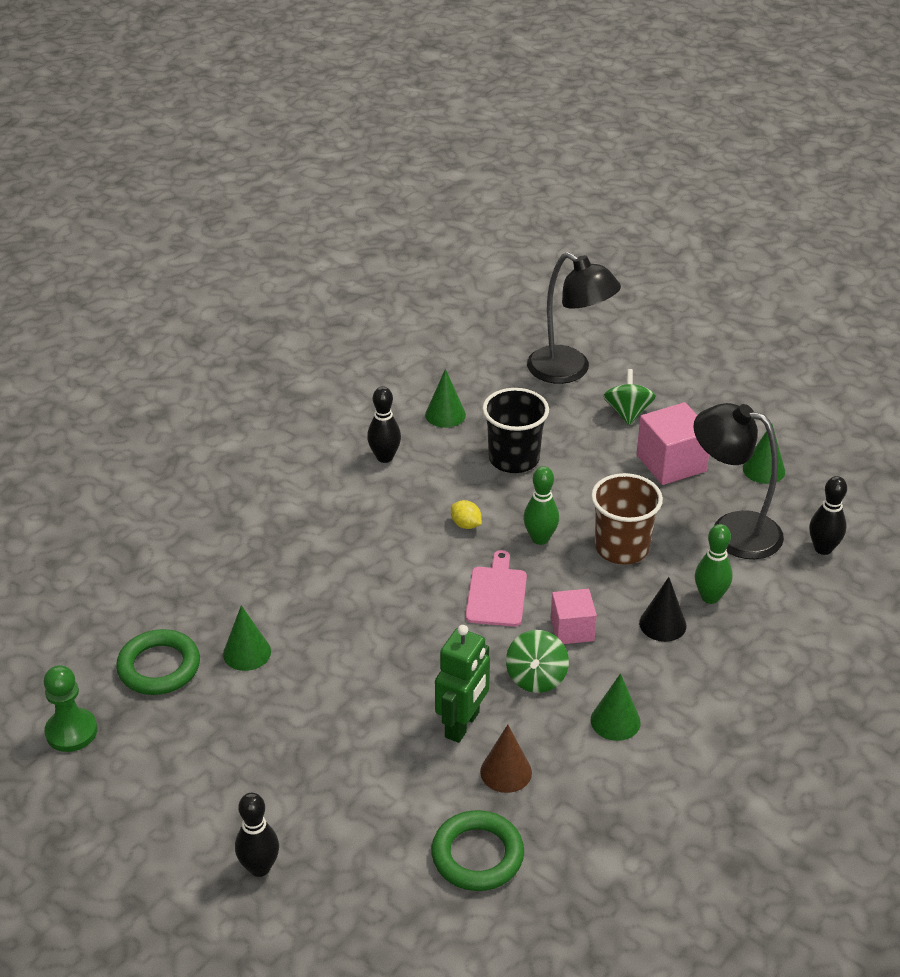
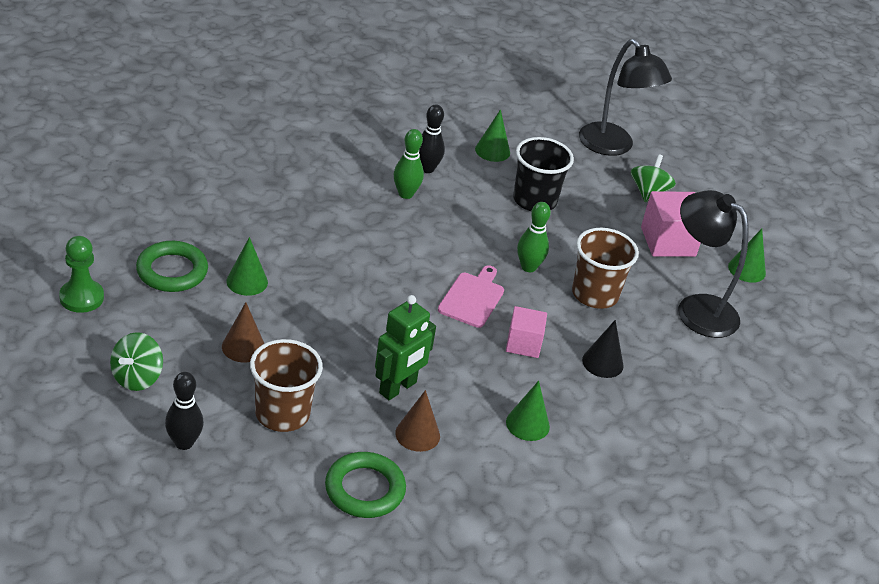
camera: 10 degrees right, 0 degrees up
(276, 732) = (243, 347): none -> brown cone
(352, 796) = (282, 414): none -> brown cup
(466, 525) = (471, 238): yellow lemon -> none
(536, 678) = (476, 371): green spinning top -> green spinning top (137, 377)
(710, 597) = (653, 354): green bowling pin -> green bowling pin (405, 194)
(823, 548) = (770, 345): black bowling pin -> none

